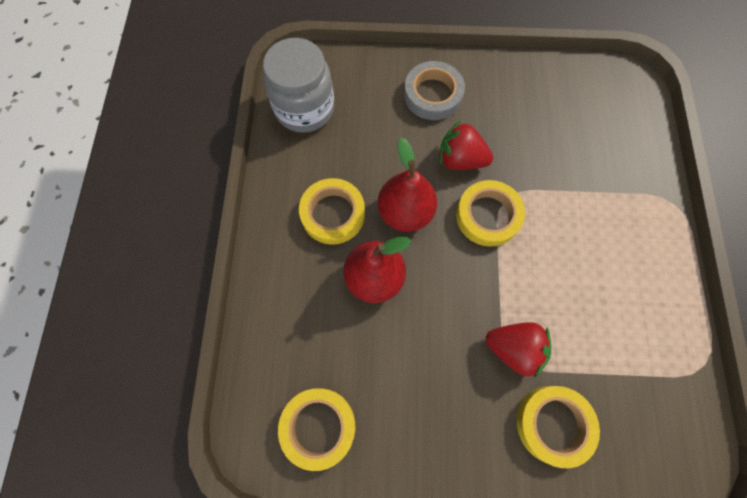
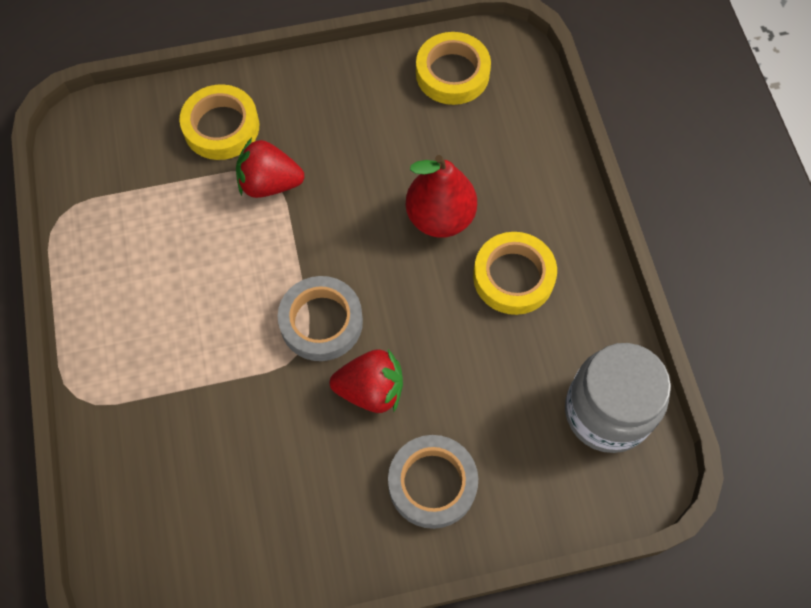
camera: 165 degrees right, 5 degrees down
(405, 212) = (425, 301): red pear -> none
(488, 216) = (321, 322): yellow tape -> grey tape

